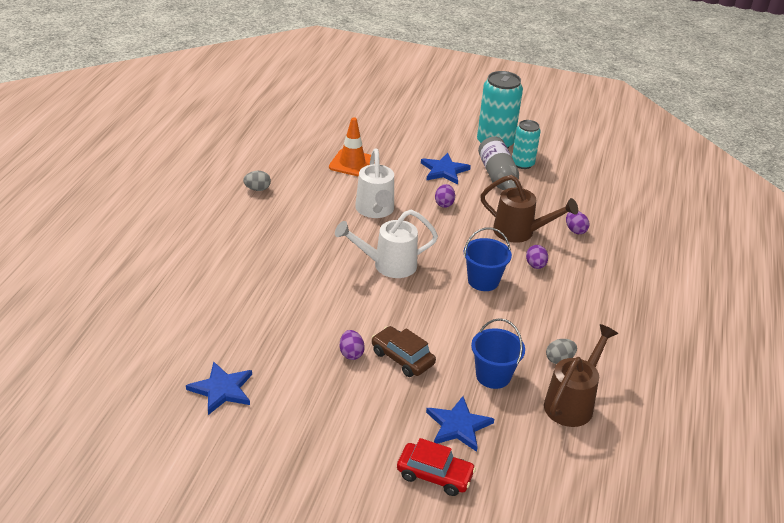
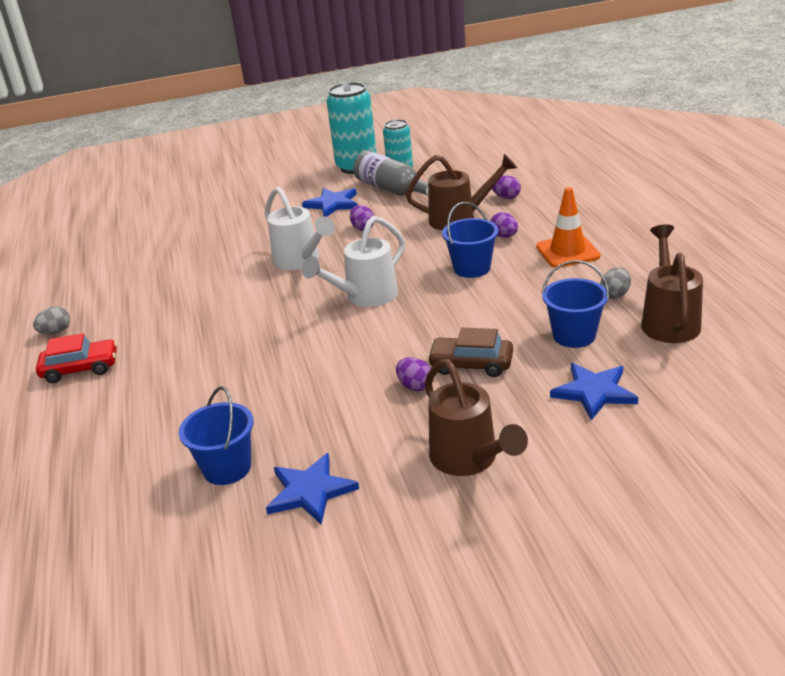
camera: 25 degrees left, 5 degrees down
(191, 345) = (227, 468): none -> blue bucket
(257, 189) = (151, 296): grey egg -> grey egg (56, 332)
(330, 425) = (469, 460): none -> brown watering can
(352, 163) = (233, 235): orange traffic cone -> orange traffic cone (567, 252)
(434, 475) = (625, 446): red car -> red car (80, 368)

